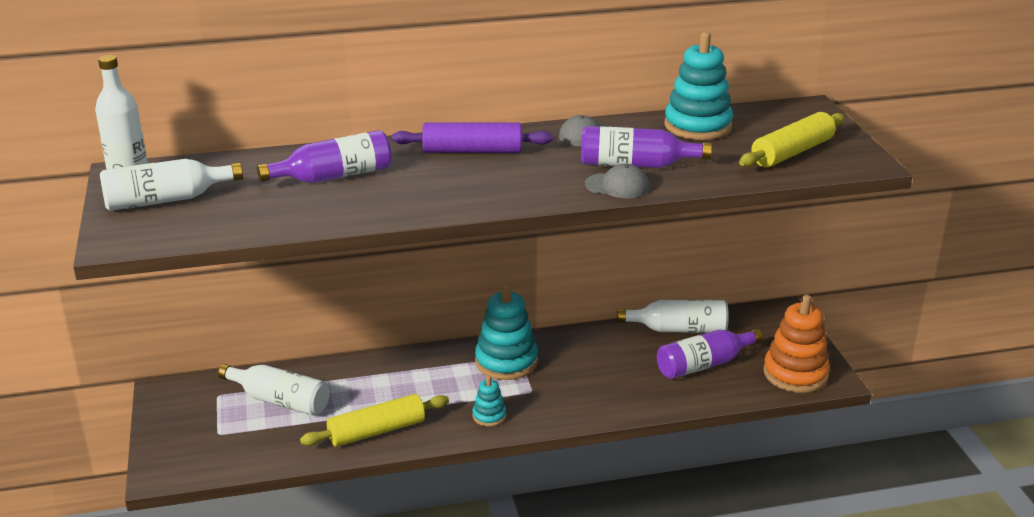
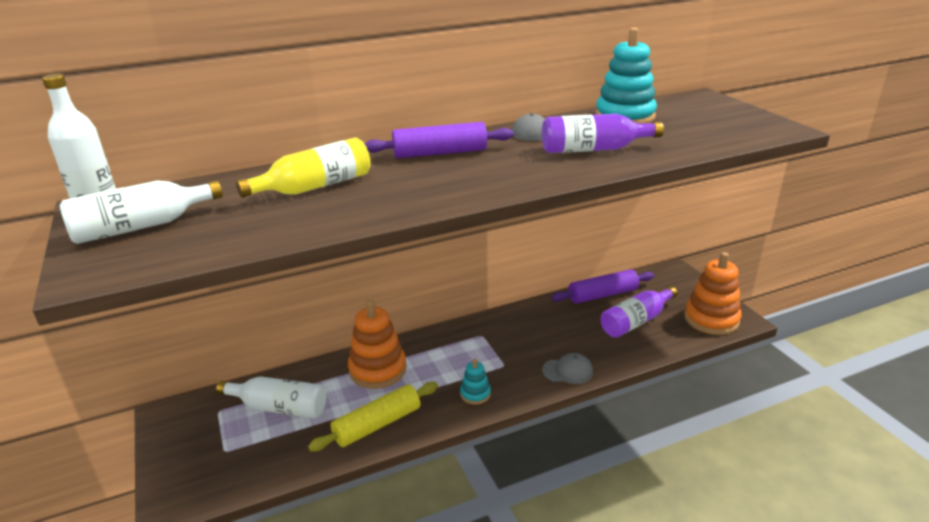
camera: 10 degrees left, 0 degrees up
(334, 176) = (315, 187): purple bottle -> yellow bottle
(392, 377) = (378, 370): none -> orange stacking toy
(506, 362) = (473, 341): turquoise stacking toy -> none
(617, 186) = (589, 167): grey cap -> grey cap (568, 371)
(678, 329) = (602, 295): white bottle -> purple rolling pin
(792, 152) = (718, 127): yellow rolling pin -> none

